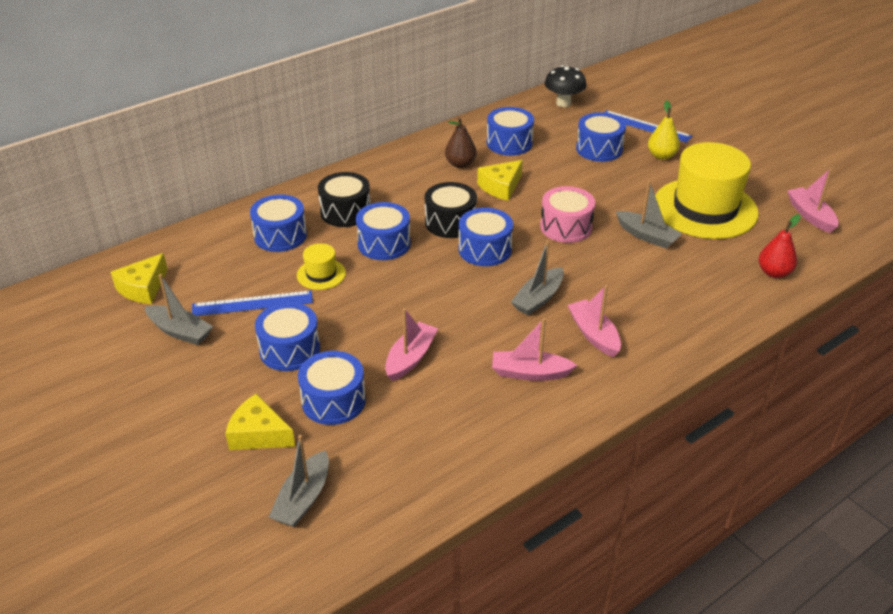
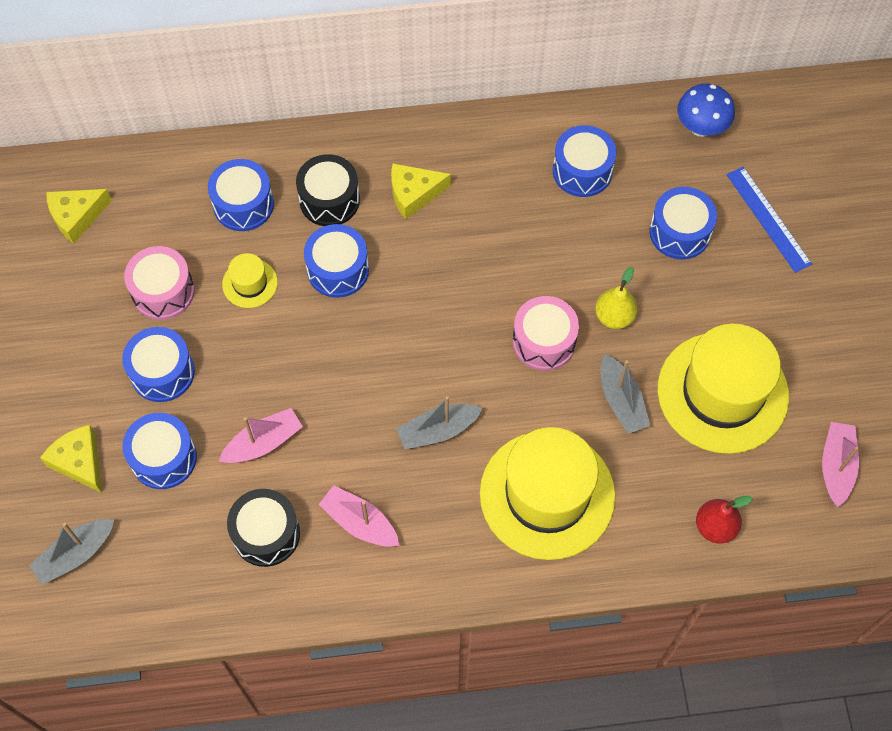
camera: 30 degrees right, 25 degrees up
(180, 331) = (80, 295): grey boat -> none
(252, 303) = (163, 291): blue ruler -> pink drum
(450, 222) = (426, 272): black drum -> black drum (266, 534)
(460, 164) = (501, 181): brown pear -> none
(485, 249) = (434, 331): blue drum -> none
(501, 187) = (519, 242): yellow cheese -> yellow cheese (414, 193)
(563, 103) = (701, 128): black mushroom -> blue mushroom
(593, 334) = (457, 508): pink boat -> none
(649, 301) = (547, 494): none -> yellow hat
(661, 156) = (745, 280): yellow pear -> yellow pear (614, 316)

